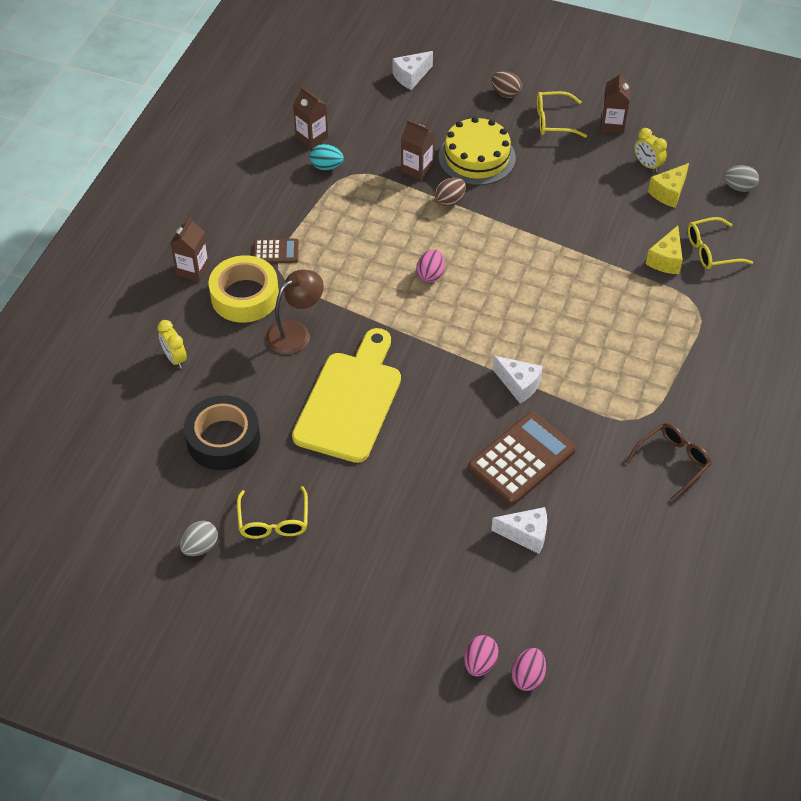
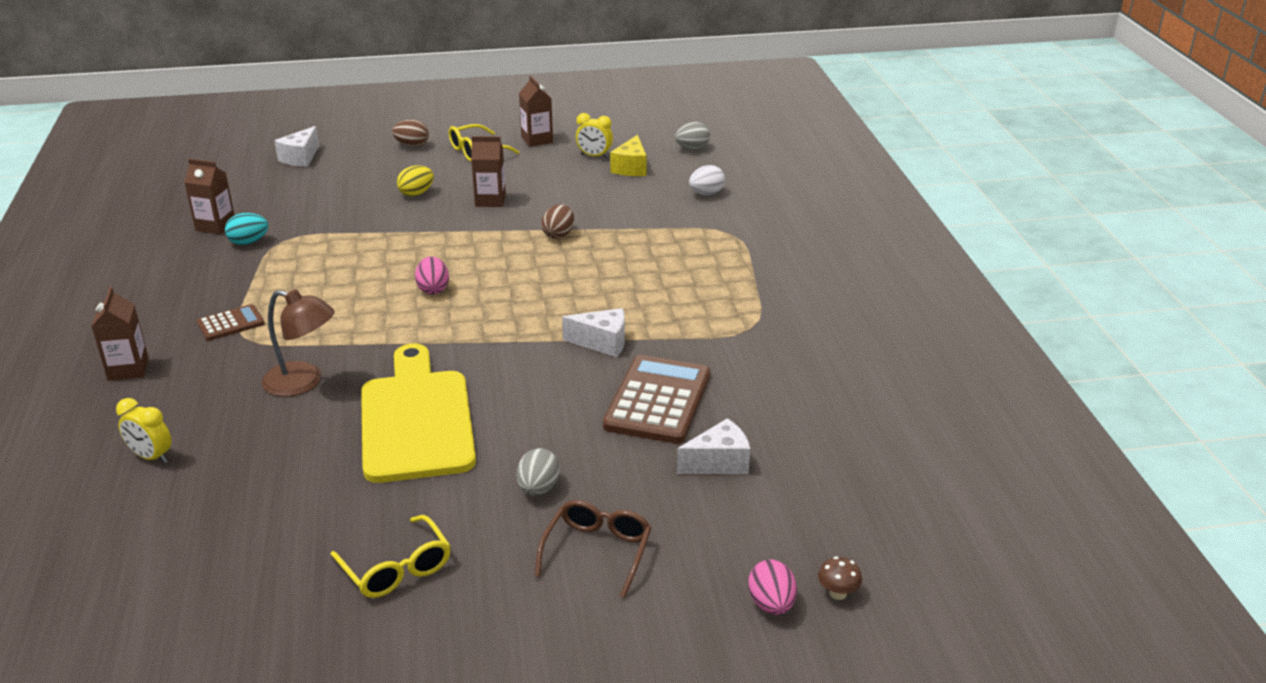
camera: 30 degrees left, 20 degrees down
(200, 547) = (308, 636): grey egg -> grey egg (538, 488)
(223, 439) = (270, 512): black tape -> none
(245, 296) = (214, 371): yellow tape -> none
(296, 332) = (303, 382): brown lamp -> brown lamp turned 90 degrees clockwise
(417, 169) = (356, 218): brown carton -> brown carton (490, 200)
(449, 200) = (411, 230): brown egg -> brown egg (558, 235)
(477, 157) = (416, 193): yellow cake -> yellow egg
(527, 676) = (838, 593): pink egg -> brown mushroom
(666, 260) = (670, 211): yellow cheese -> none
(673, 461) = (815, 348): brown glasses -> brown glasses (597, 551)
(711, 251) = (706, 193): yellow glasses -> white egg

